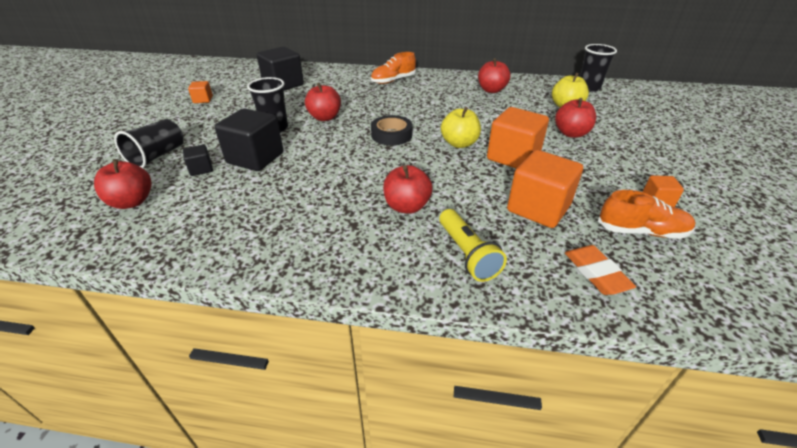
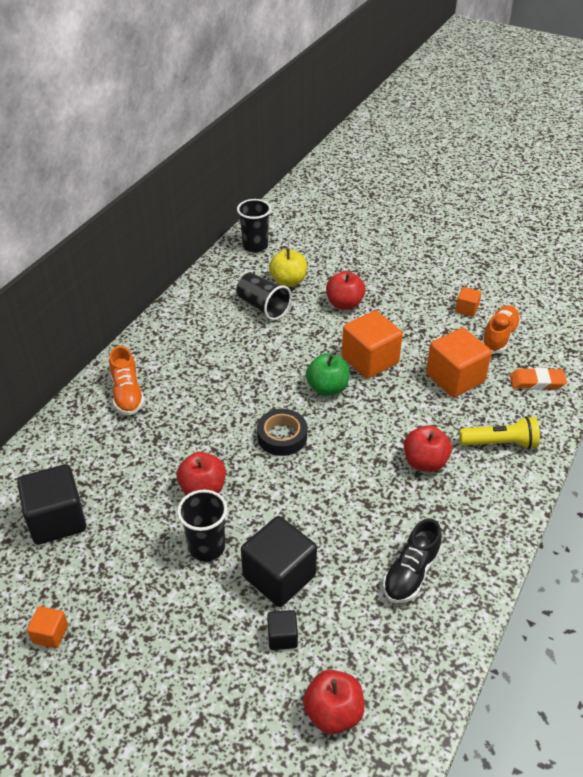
camera: 70 degrees left, 5 degrees up
(157, 156) = (223, 691): black cup -> black cup (263, 306)
(270, 218) = (411, 573): none -> black shoe
(459, 143) = (327, 388): yellow apple -> green apple
(491, 90) = (215, 317): red apple -> none

